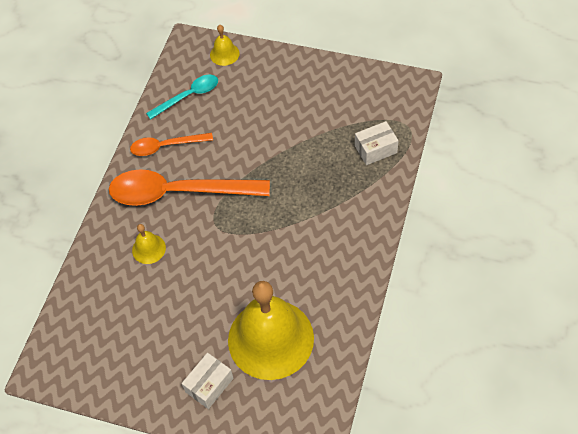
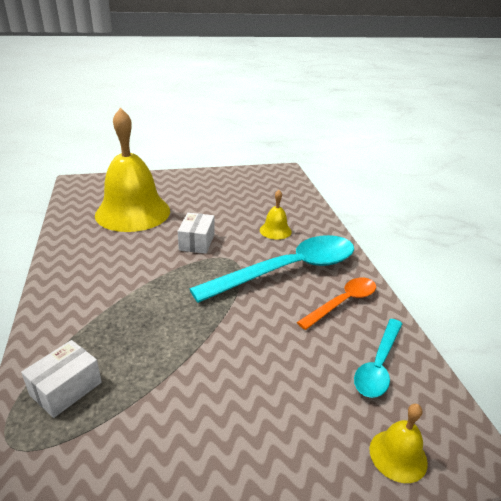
camera: 145 degrees right, 25 degrees down
(178, 192) = (288, 270): orange spoon -> turquoise spoon
(209, 385) = (167, 187): white box -> white box (197, 242)

